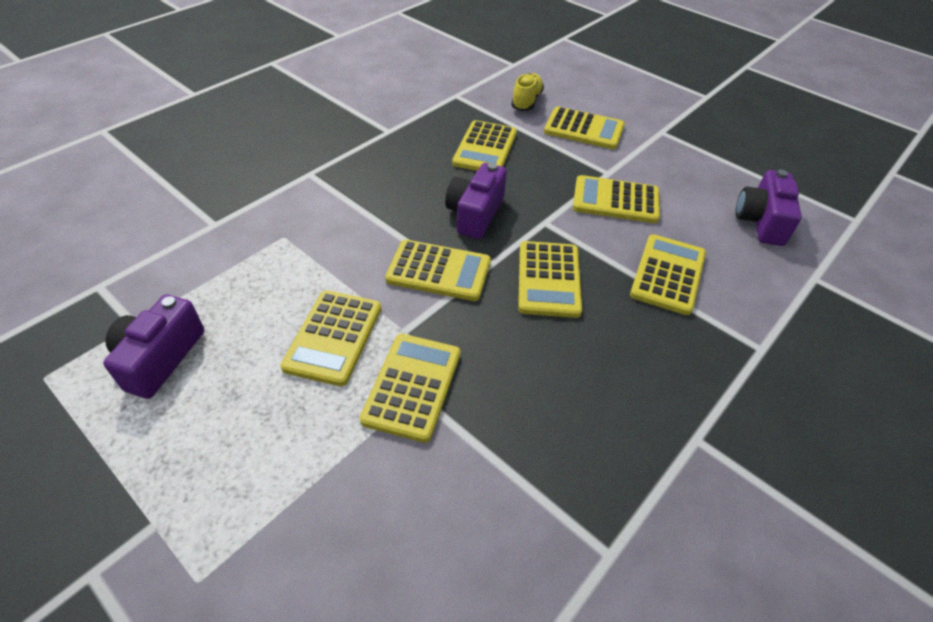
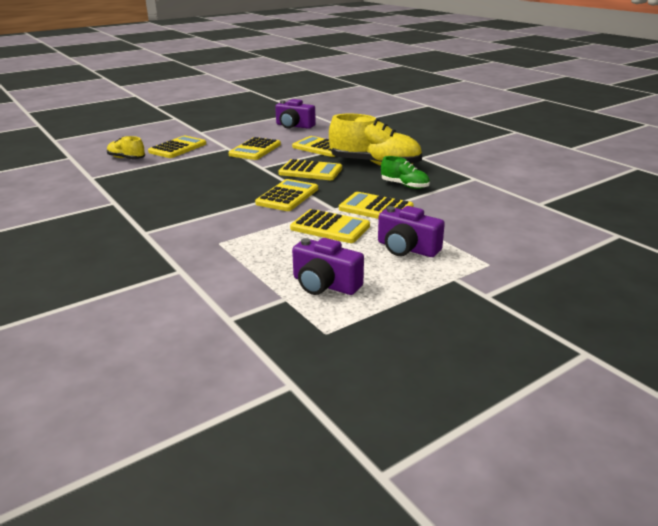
camera: 75 degrees left, 20 degrees down
(475, 214) = (240, 183): purple camera -> purple camera (407, 248)
(485, 148) = (171, 174): yellow calculator -> none
(526, 420) = (404, 185): none -> green shoe
(618, 362) = (375, 164): none -> yellow shoe

